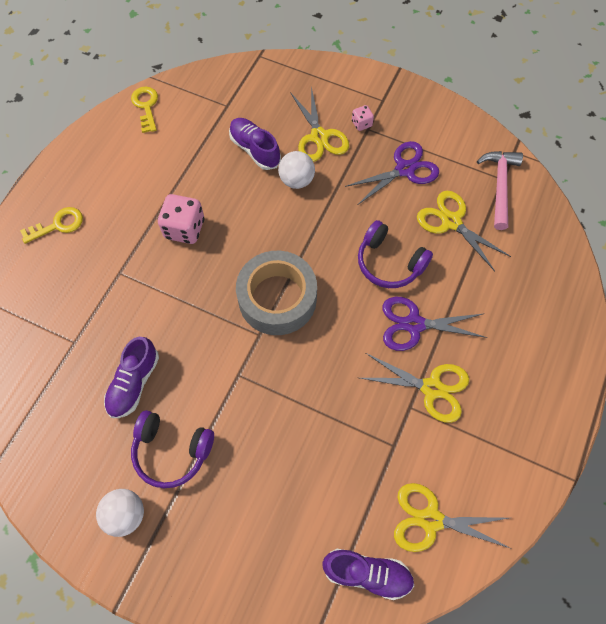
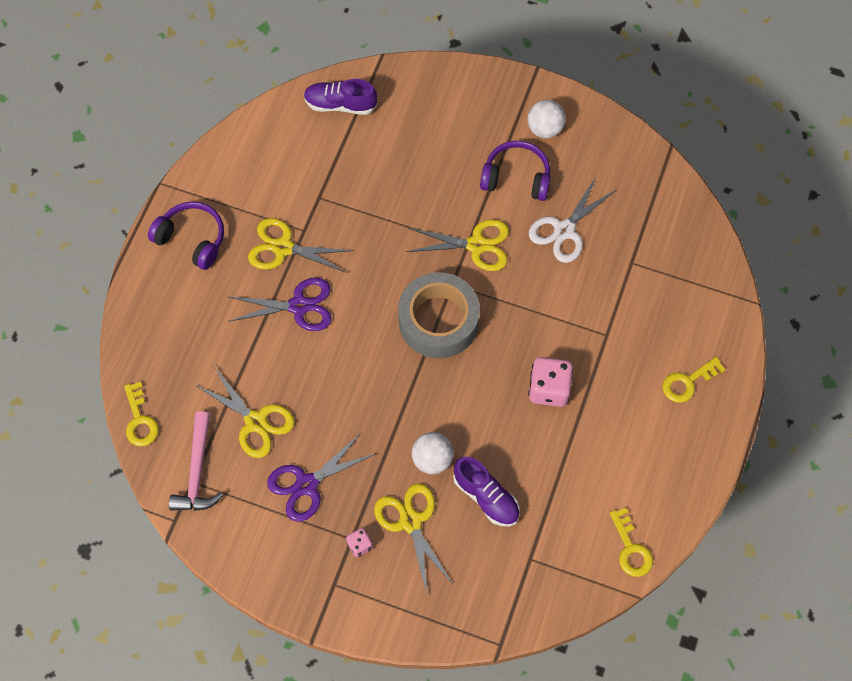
camera: 175 degrees right, 0 degrees up
(134, 383) = (564, 230): purple shoe -> white scissors
(389, 263) = (324, 368): purple headphones -> purple headphones (192, 239)
(431, 519) = (287, 144): yellow scissors -> yellow scissors (476, 245)
(556, 231) = (140, 420): none -> yellow key

